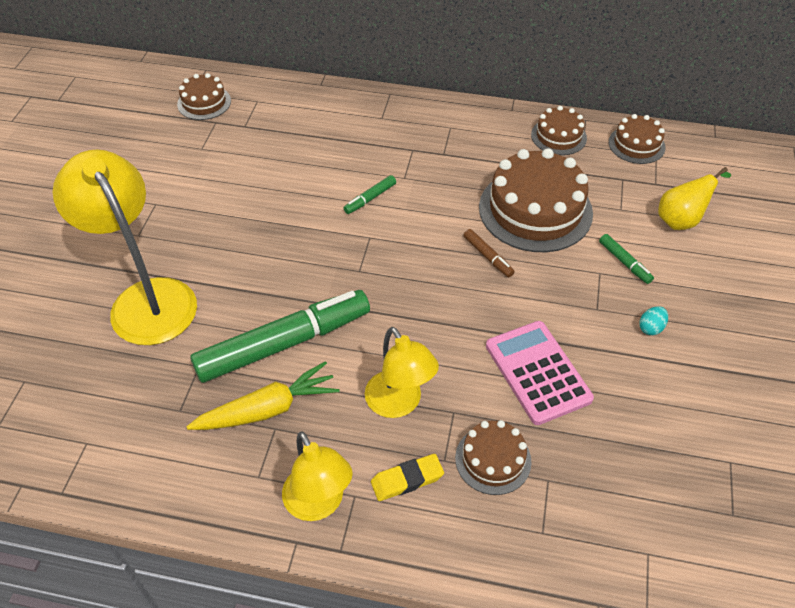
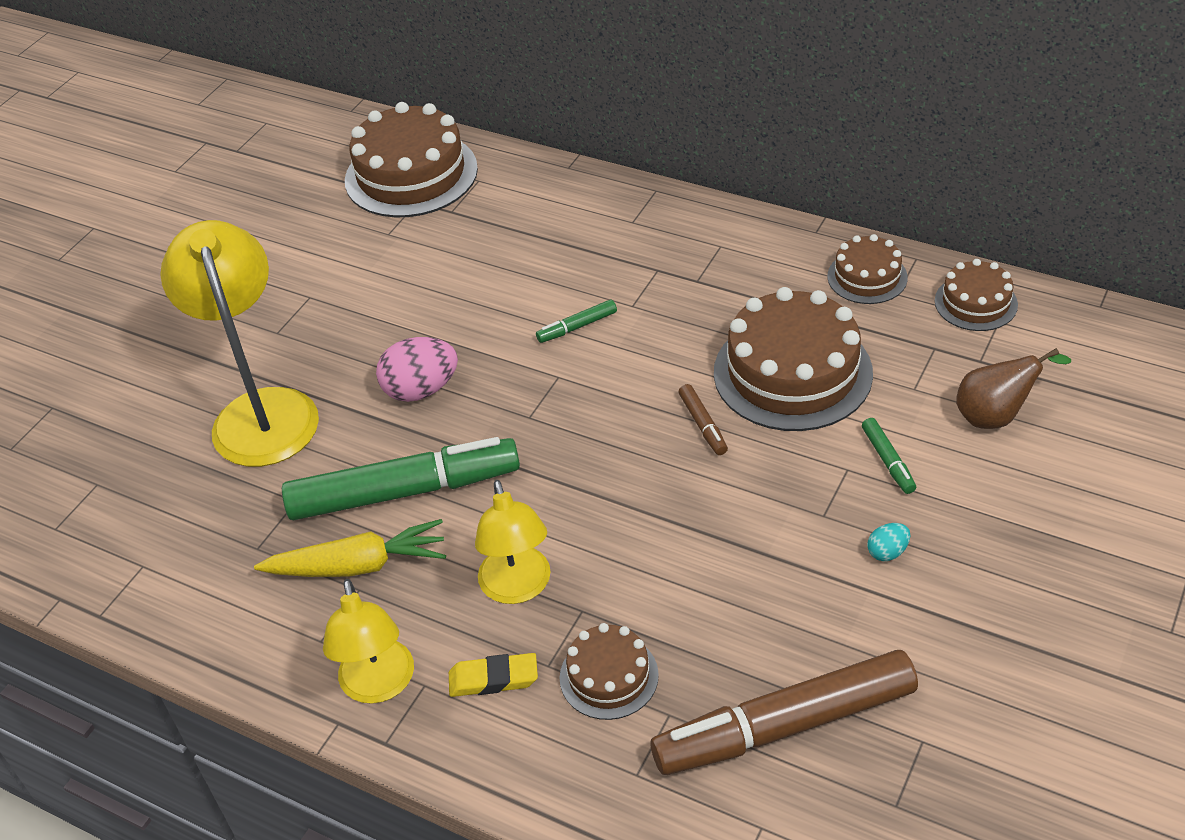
camera: 20 degrees right, 5 degrees down
(204, 102) = (411, 174): brown cake -> brown cake, size x1.88
(269, 263) = (421, 390): none -> pink egg
(537, 372) = (709, 581): pink calculator -> none
(633, 471) = (785, 726): none -> brown marker
(681, 220) = (996, 416): yellow pear -> brown pear

